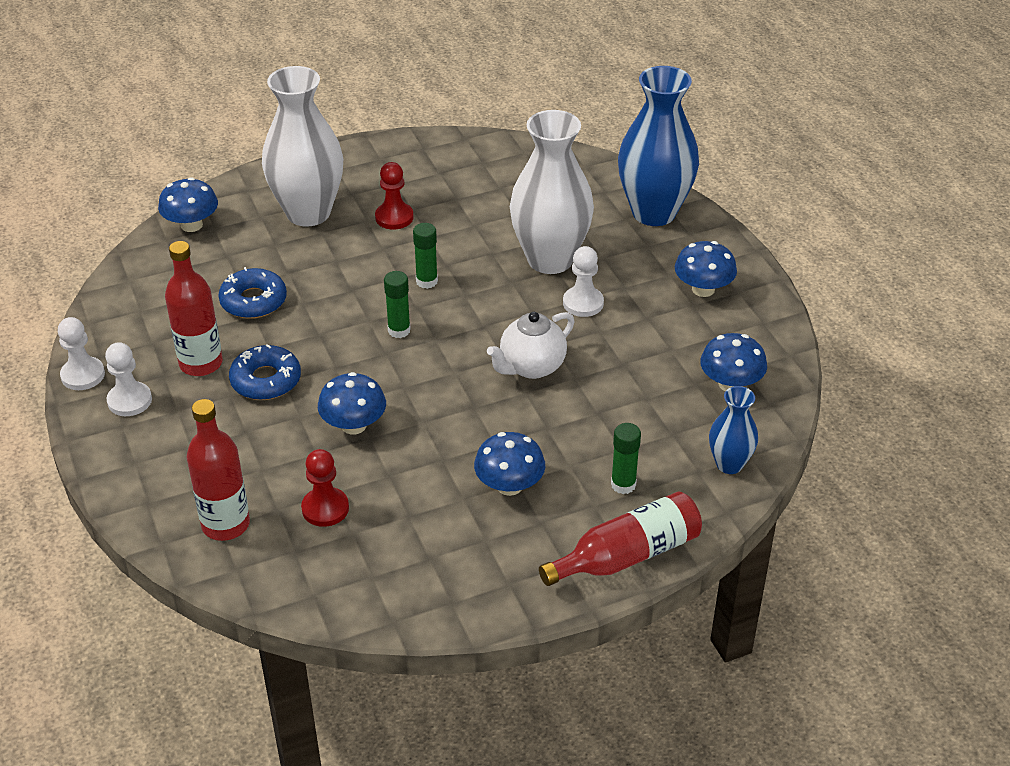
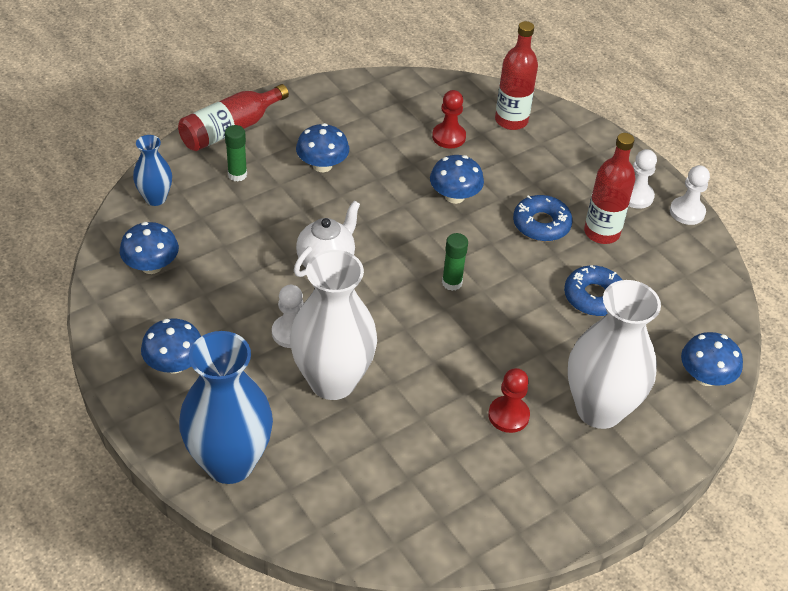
camera: 165 degrees right, 5 degrees up
(427, 281) = (446, 338): green glue stick -> none

